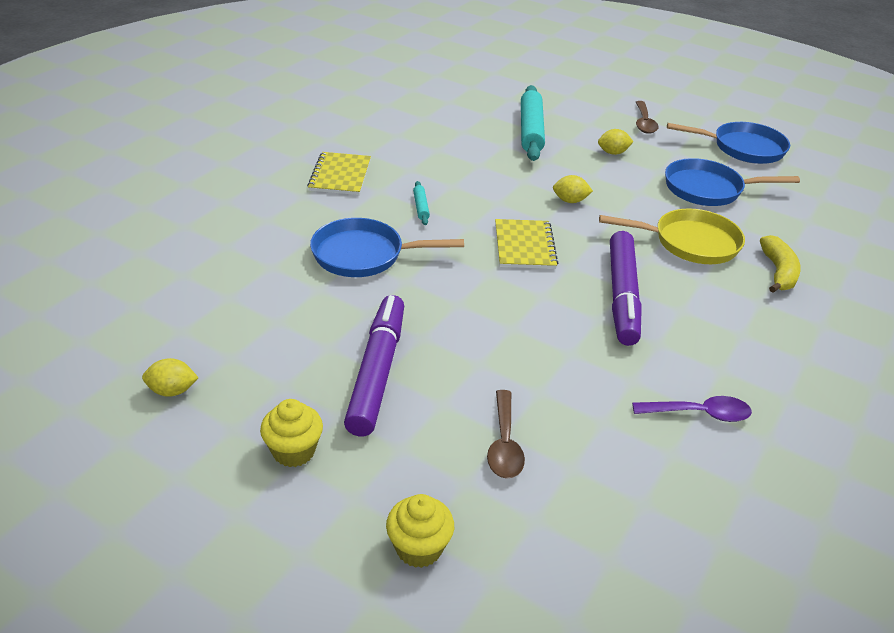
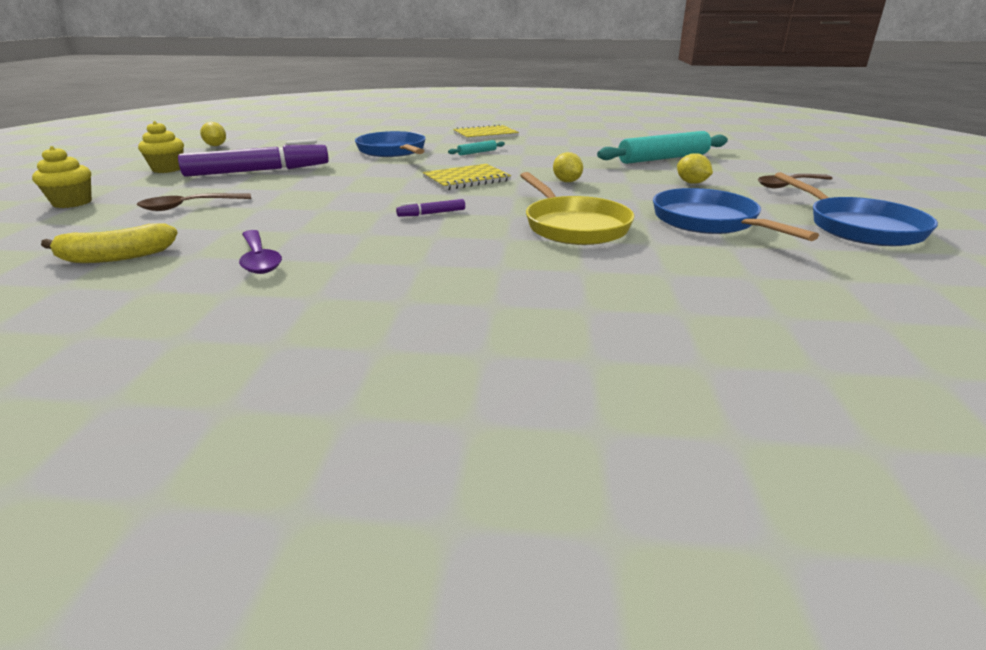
camera: 65 degrees right, 10 degrees down
(622, 296) = (431, 213): purple marker -> purple marker, size x0.40
(778, 272) = (583, 270): yellow banana -> yellow banana (116, 257)

